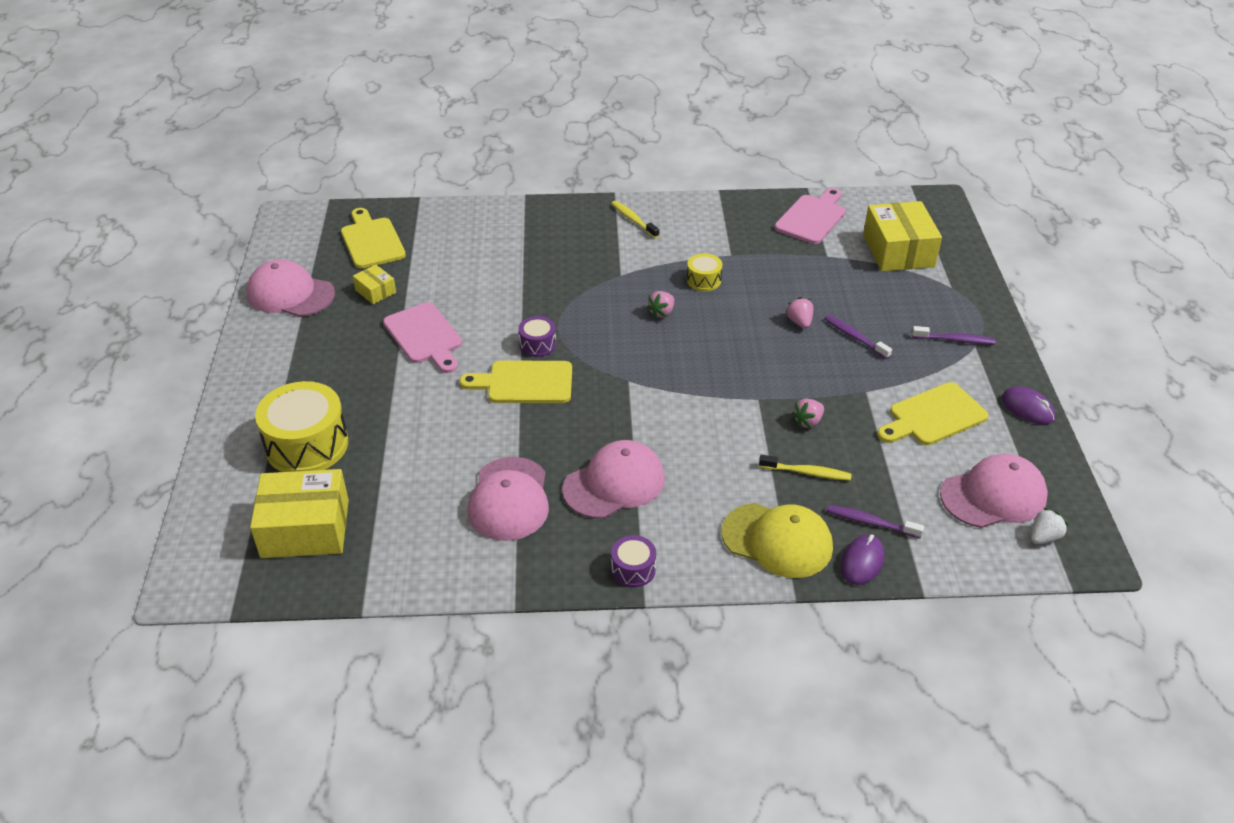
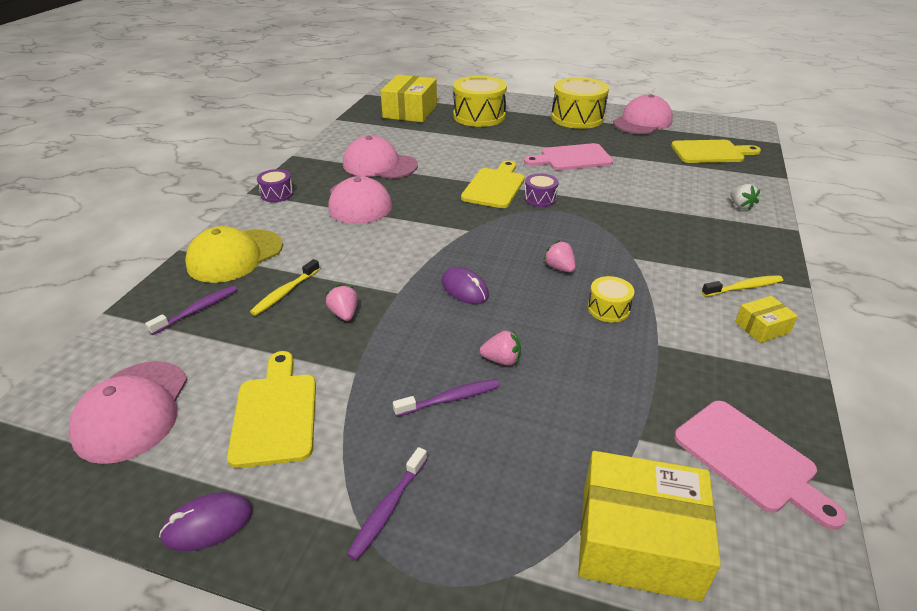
camera: 110 degrees right, 5 degrees down
(290, 349) = (577, 118): none -> yellow drum
(375, 291) = (637, 147): yellow box -> yellow box (762, 327)
(862, 562) = (168, 291): purple mouse -> purple mouse (464, 289)
(1044, 537) = (47, 425): white strawberry -> white strawberry (740, 206)

